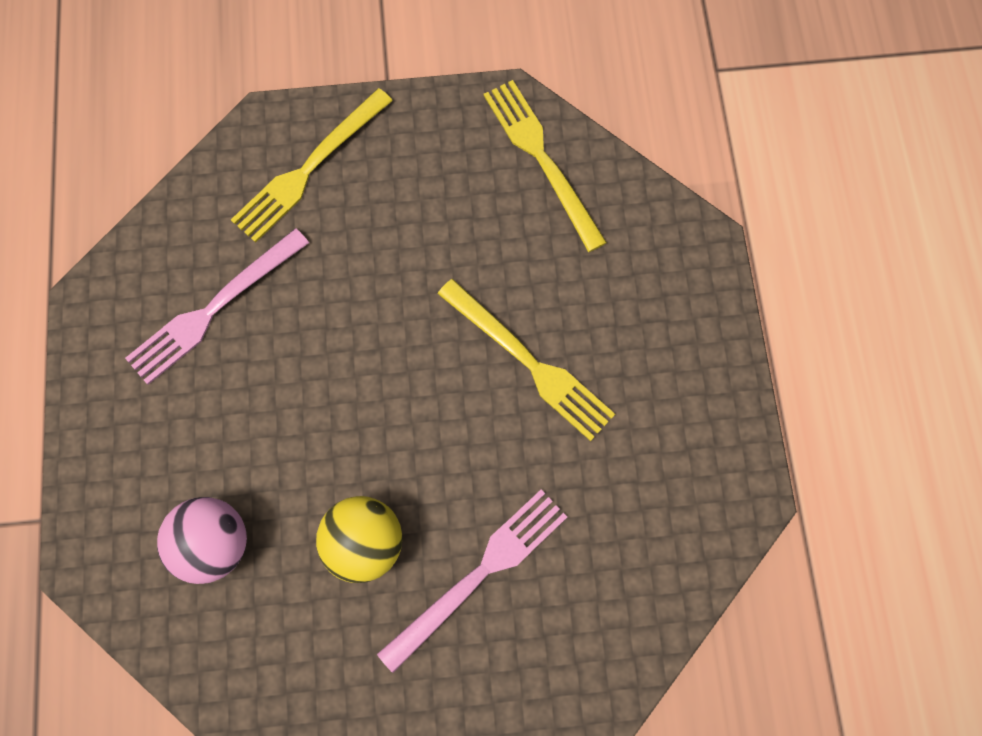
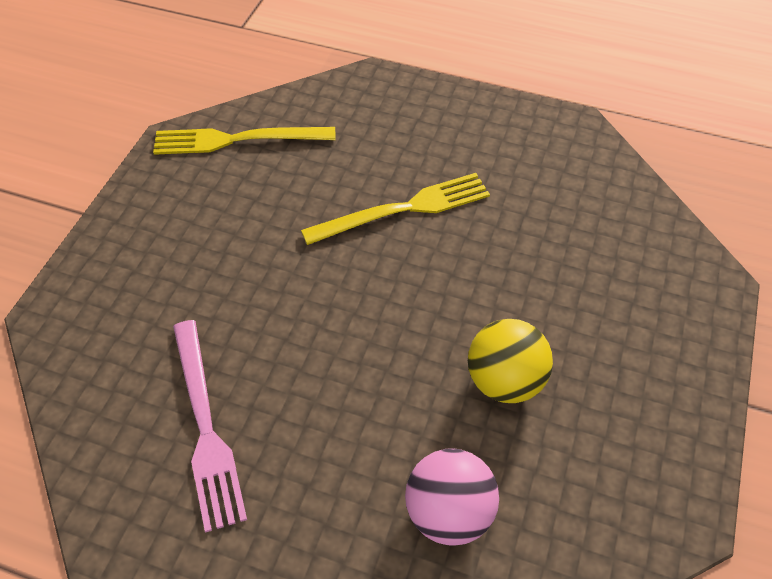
camera: 65 degrees left, 20 degrees down
(309, 168) = (121, 296): yellow fork -> none
(479, 574) = (568, 307): pink fork -> none

